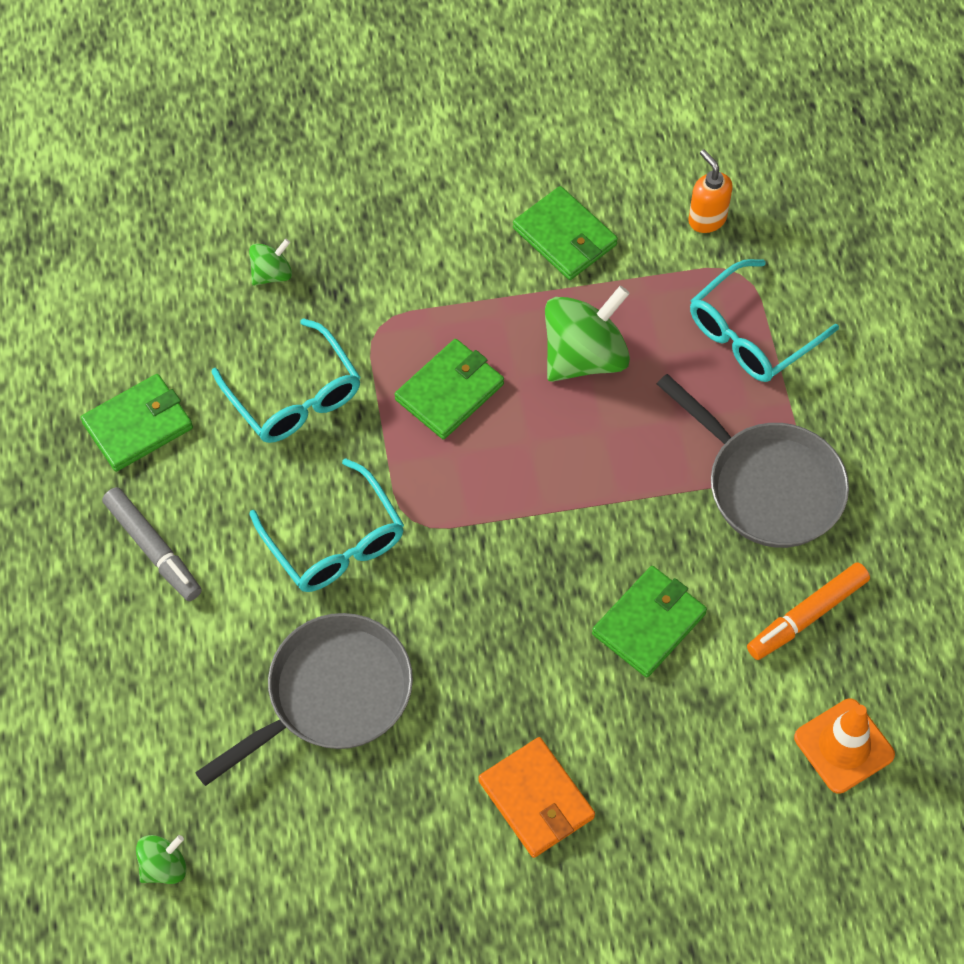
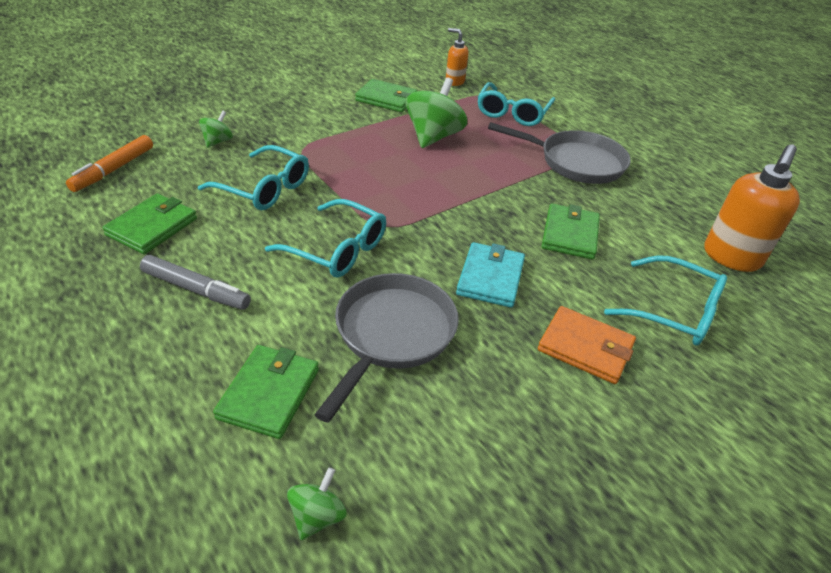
camera: 30 degrees left, 20 degrees down
(450, 392) = (365, 165): green wallet -> green wallet (269, 393)
(494, 657) = (490, 277): none -> turquoise wallet
(685, 795) = (673, 311): none -> turquoise glasses
(807, 616) = (650, 207): orange marker -> orange marker (114, 170)
(844, 746) = (731, 257): orange traffic cone -> orange soap dispenser

